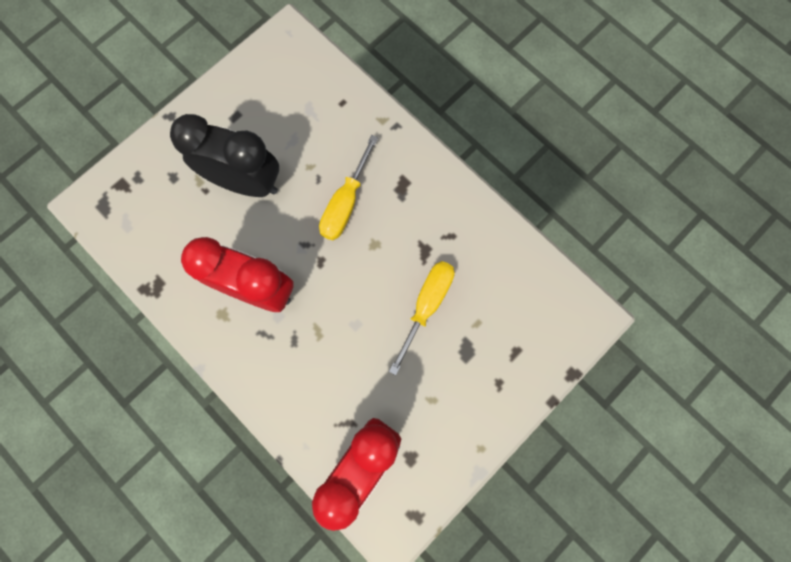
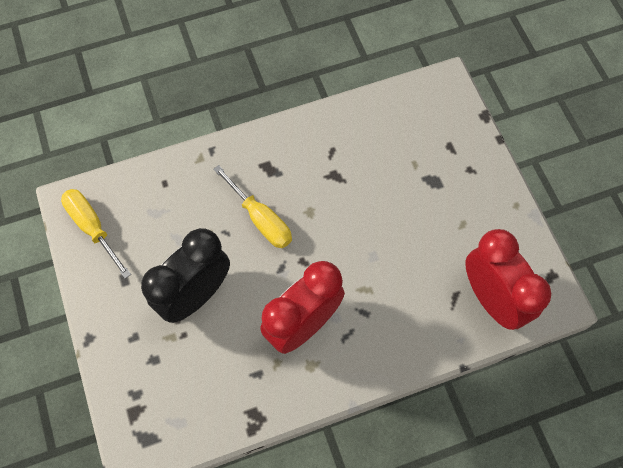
camera: 65 degrees left, 10 degrees down
(426, 306) = (383, 195): yellow screwdriver -> yellow screwdriver (93, 228)

